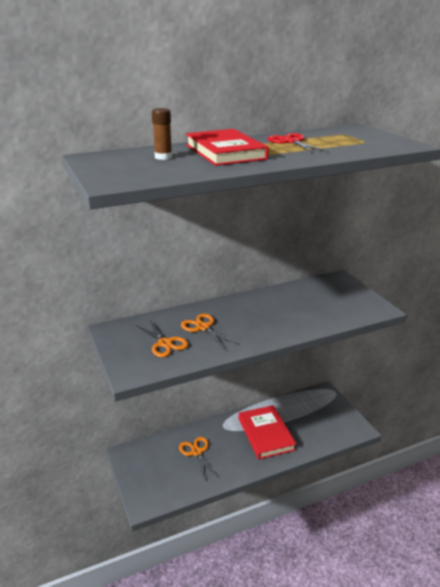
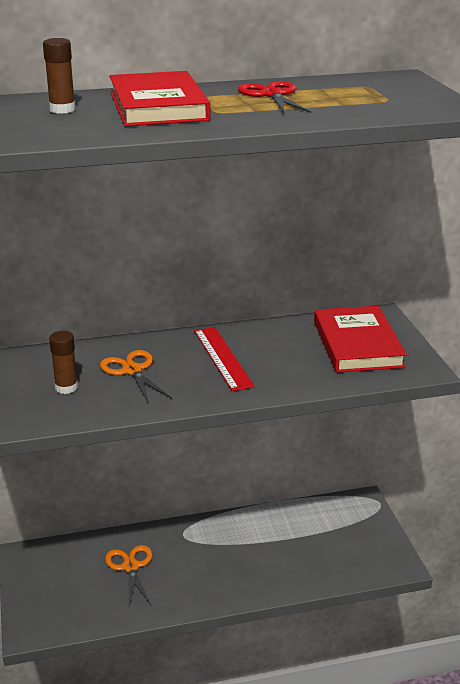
camera: 10 degrees right, 0 degrees up
(165, 343) = (66, 387): orange scissors -> brown glue stick
(257, 313) = (222, 358): none -> red ruler
(266, 434) = (246, 554): red book -> red book (357, 344)

